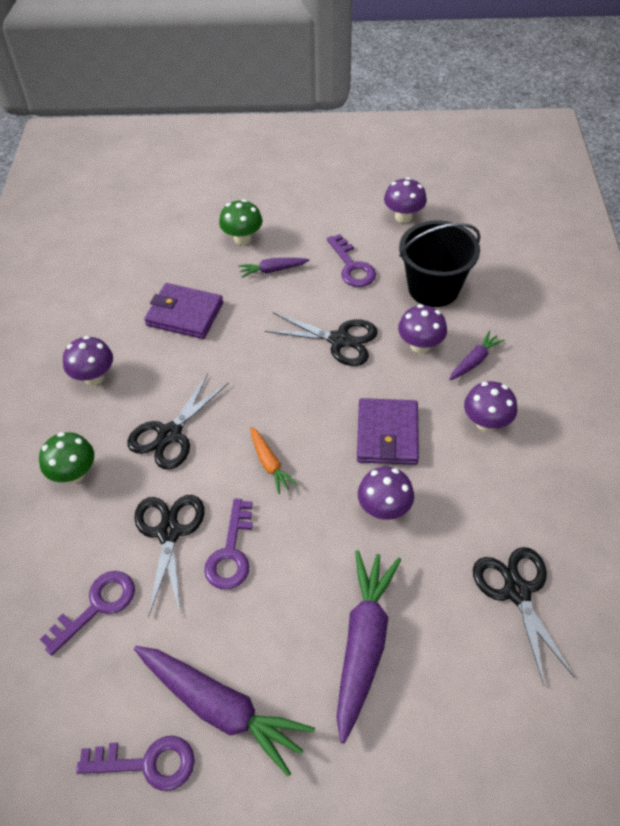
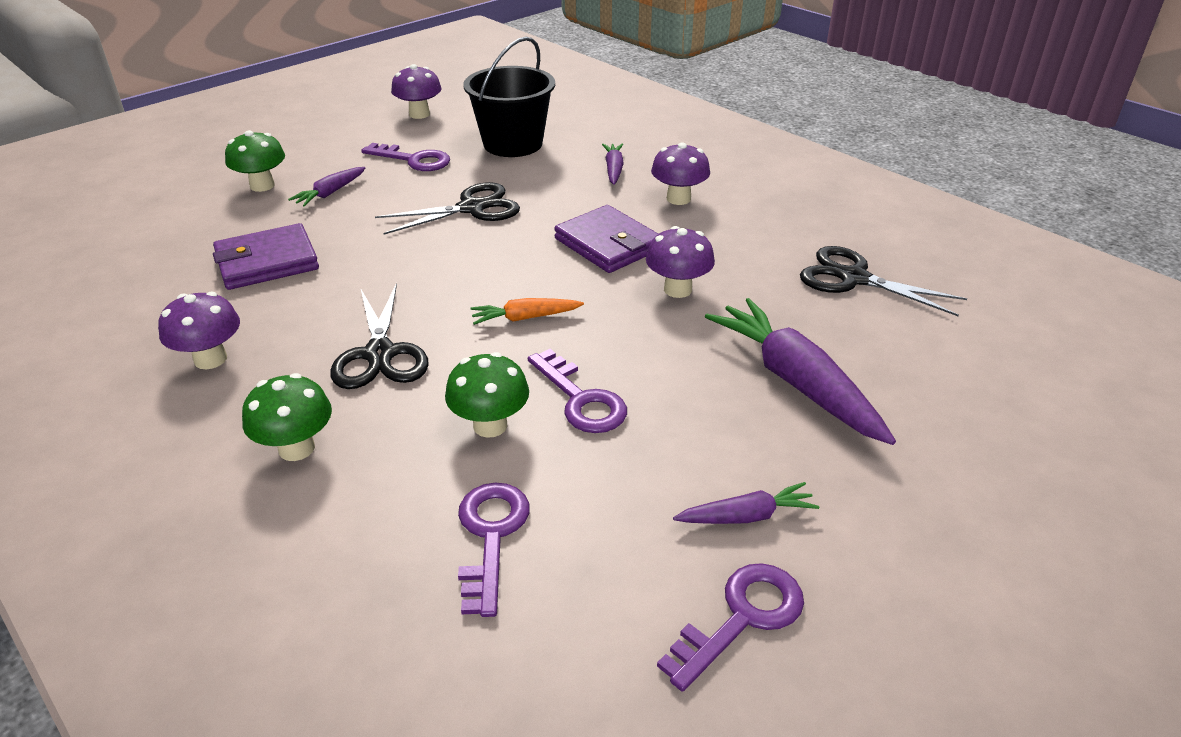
camera: 45 degrees left, 15 degrees down
(169, 532) = (490, 425): black scissors -> green mushroom
(221, 708) = (746, 516): purple carrot -> purple carrot, size x0.51
(269, 463) = (525, 318): orange carrot -> orange carrot turned 150 degrees clockwise
(420, 345) = (553, 180): purple mushroom -> none

